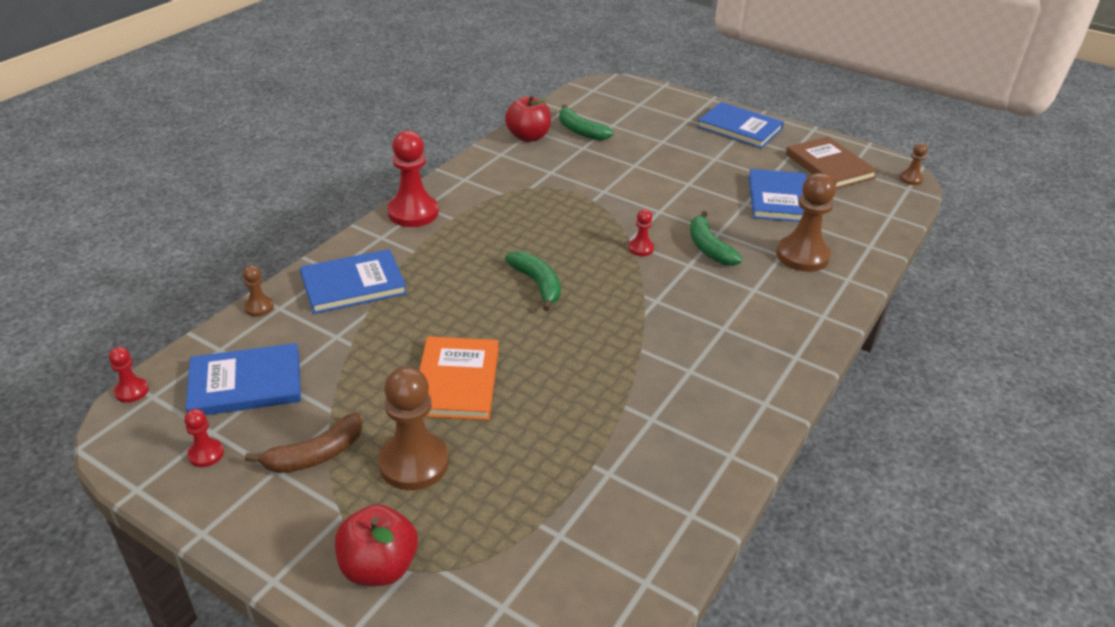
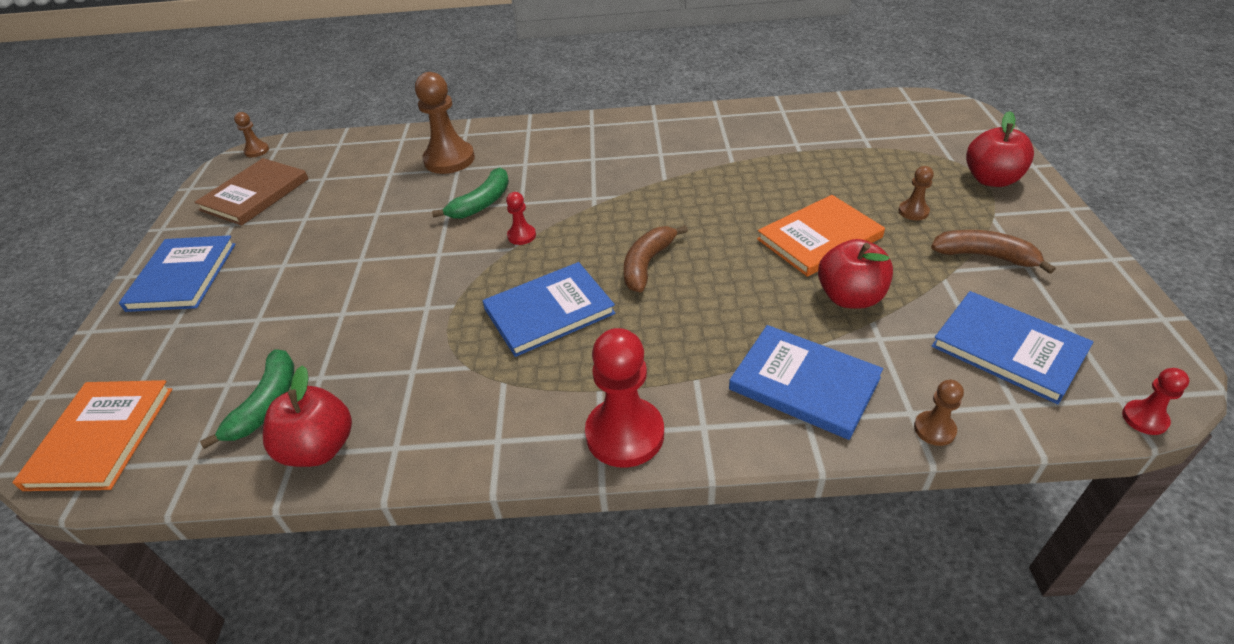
camera: 120 degrees left, 5 degrees up
(206, 454) = (1083, 309): red pawn -> none
(383, 350) = (850, 297): none -> red apple
(414, 463) = (913, 211): brown pawn -> brown pawn, size x0.49
(537, 284) = (647, 264): green banana -> brown banana
(612, 94) = (101, 437): none -> orange book
(779, 199) = (352, 199): blue book -> blue book (549, 311)

